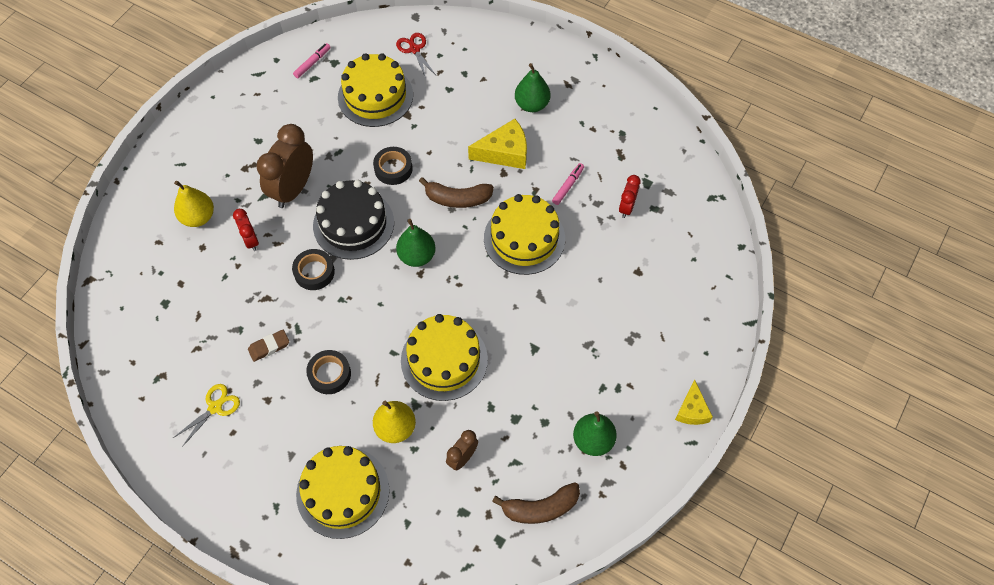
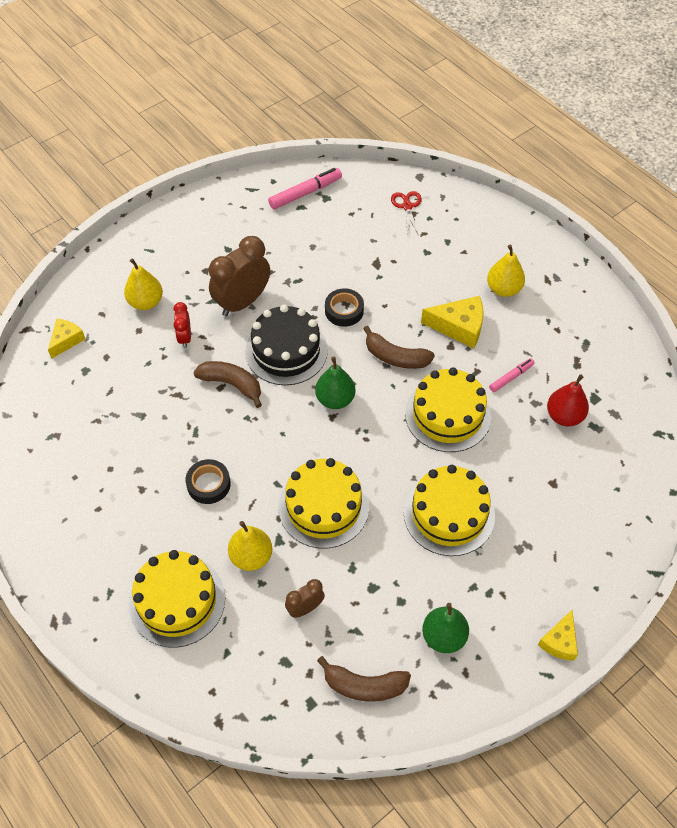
camera: 20 degrees right, 5 degrees down
(133, 279) = (66, 340): none -> yellow cheese
(215, 407) = (91, 480): yellow scissors -> none
(269, 347) = (163, 440): brown eraser -> none
(312, 63) = (305, 193): pink marker -> pink marker, size x1.66
(314, 272) = (232, 384): black tape -> brown banana
(375, 96) = (353, 239): yellow cake -> yellow cake (449, 514)
(532, 104) = (503, 289): green pear -> yellow pear
(626, 207) = (564, 416): red clock -> red pear

